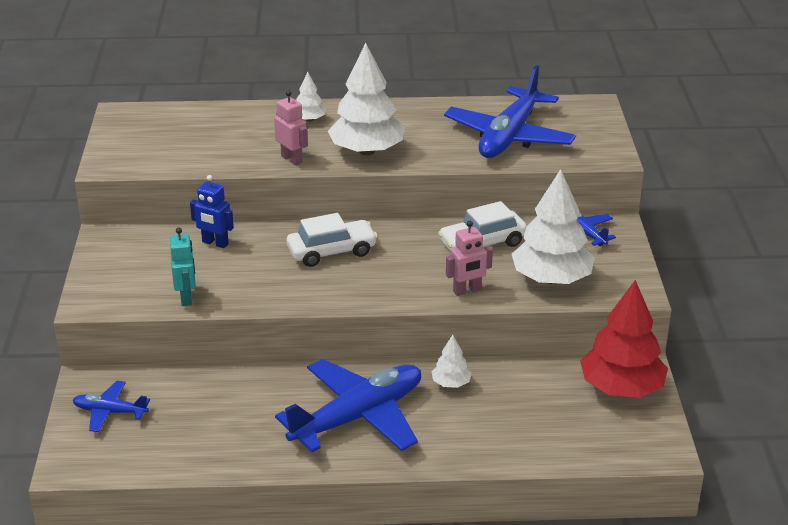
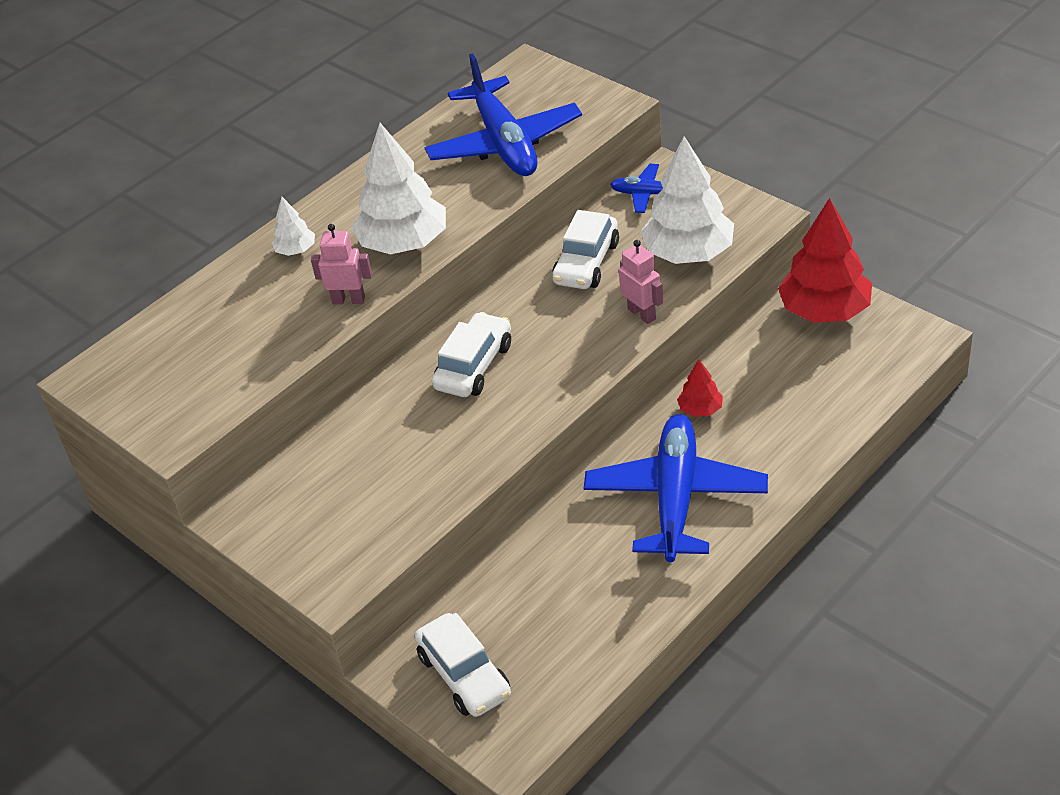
camera: 40 degrees left, 10 degrees up
(110, 412) = (464, 675): blue plane -> white car
(186, 298) = (417, 509): turquoise robot -> none
(215, 243) = (354, 440): blue robot -> none
(451, 383) = (700, 409): white tree -> red tree
(467, 291) = (642, 314): pink robot -> pink robot turned 60 degrees counterclockwise

